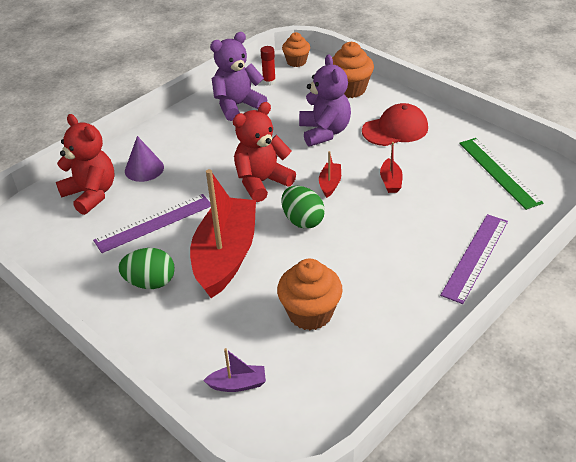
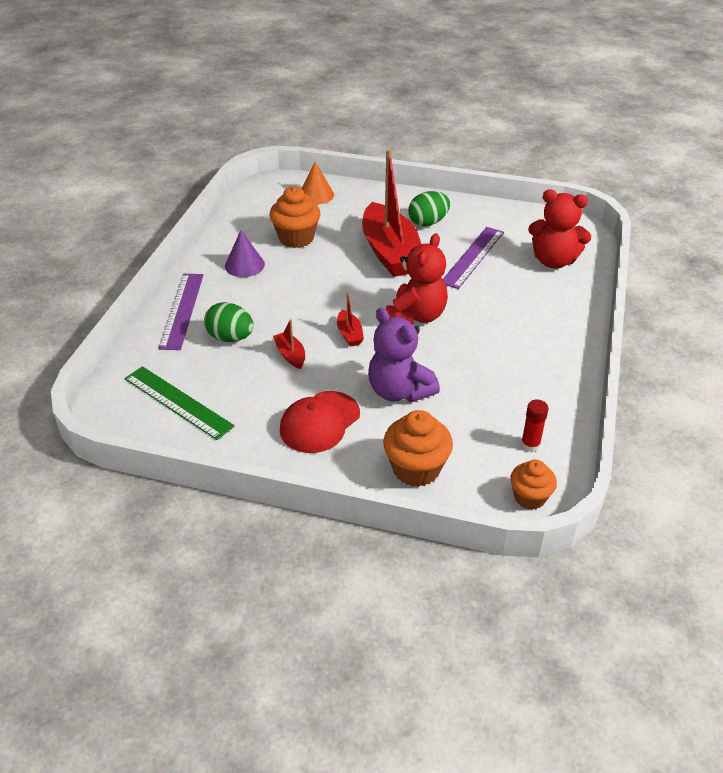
camera: 150 degrees right, 0 degrees up
(144, 169) = (538, 294): purple cone -> purple cone (244, 265)
(237, 106) = (530, 394): purple teddy bear -> none
(238, 384) = (316, 195): purple boat -> orange cone
(302, 220) = (350, 295): green egg -> green egg (230, 338)

